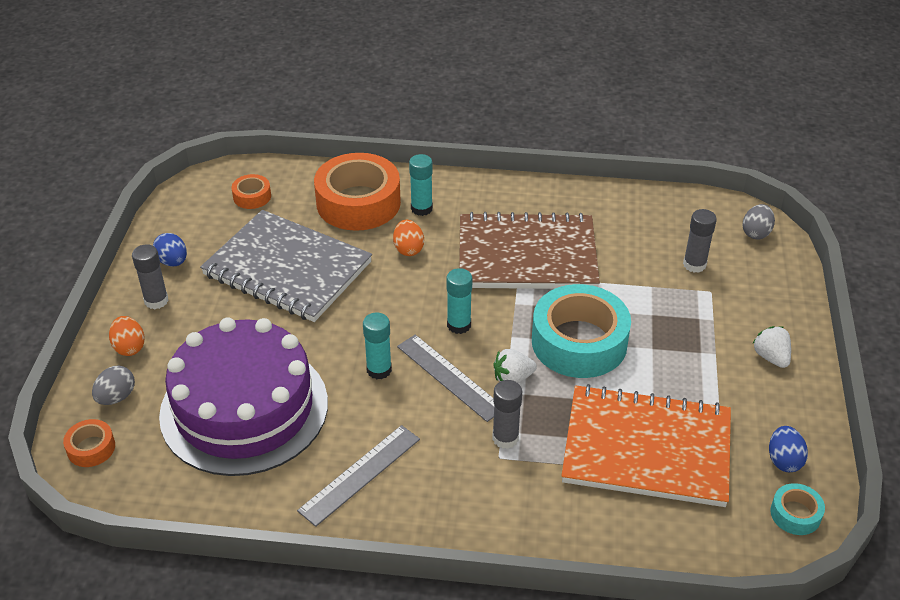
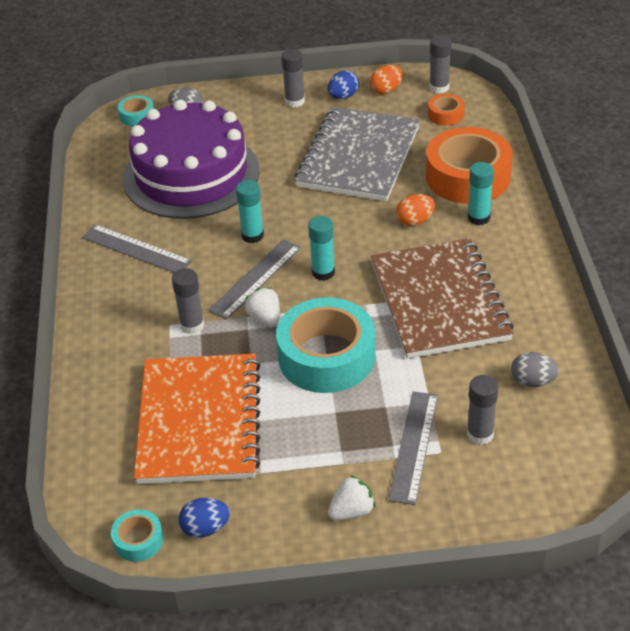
camera: 80 degrees right, 0 degrees up
(91, 448) = (137, 116): orange tape -> turquoise tape
(129, 347) = (240, 103): orange egg -> orange egg (386, 90)
(203, 192) = (439, 87): none -> grey glue stick
(702, 305) = (414, 446): none -> grey ruler
(756, 233) = (563, 487): grey egg -> grey egg (532, 381)

